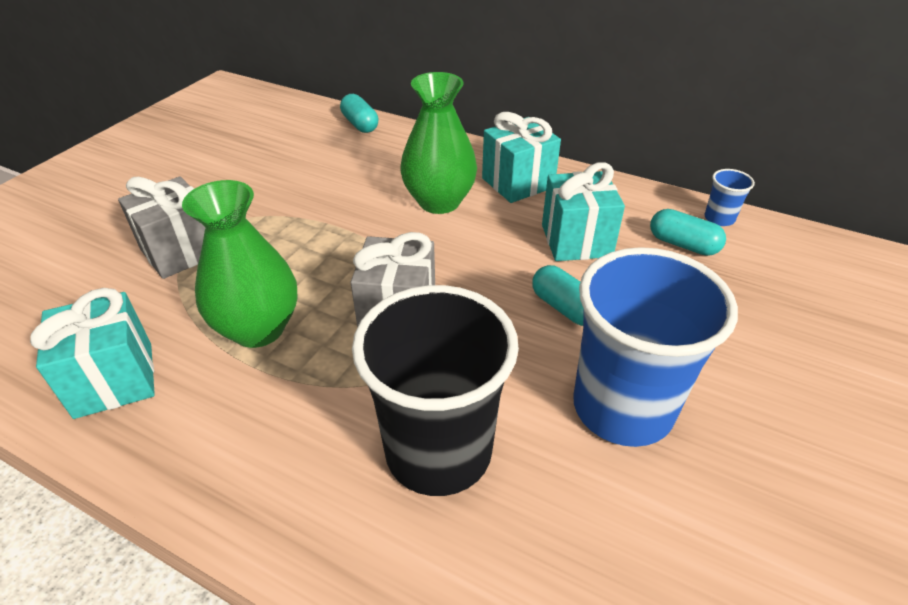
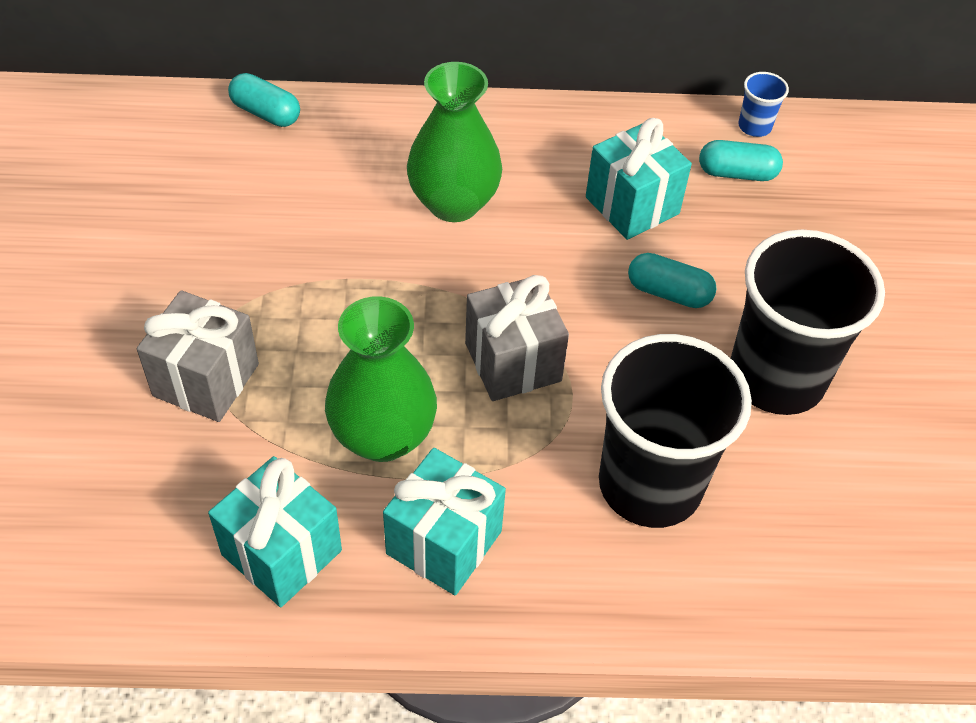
camera: 30 degrees left, 10 degrees up
(517, 183) = (523, 146): turquoise gift -> turquoise gift (444, 542)
(622, 407) = (776, 378): blue cup -> black cup

